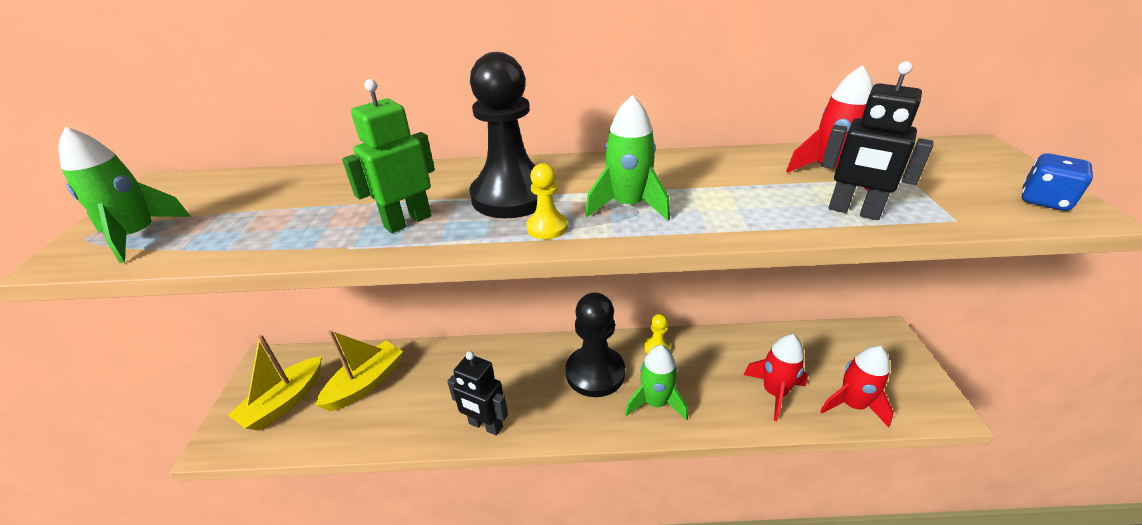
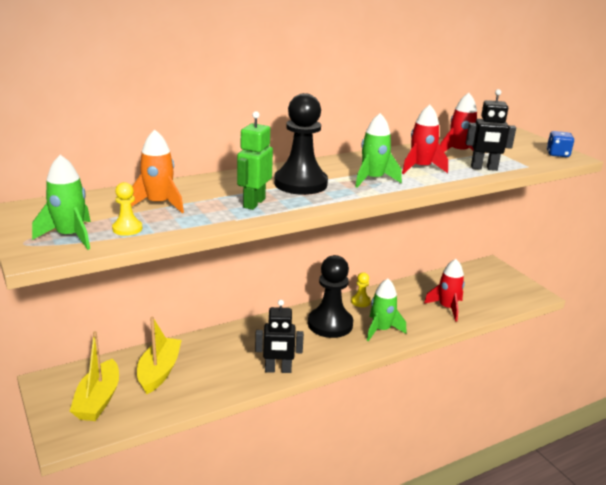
camera: 30 degrees left, 10 degrees down
(298, 201) = (158, 204): none -> orange rocket
(547, 227) = (341, 194): yellow pawn -> yellow pawn (127, 229)
(852, 405) = (491, 304): red rocket -> red rocket (421, 168)

